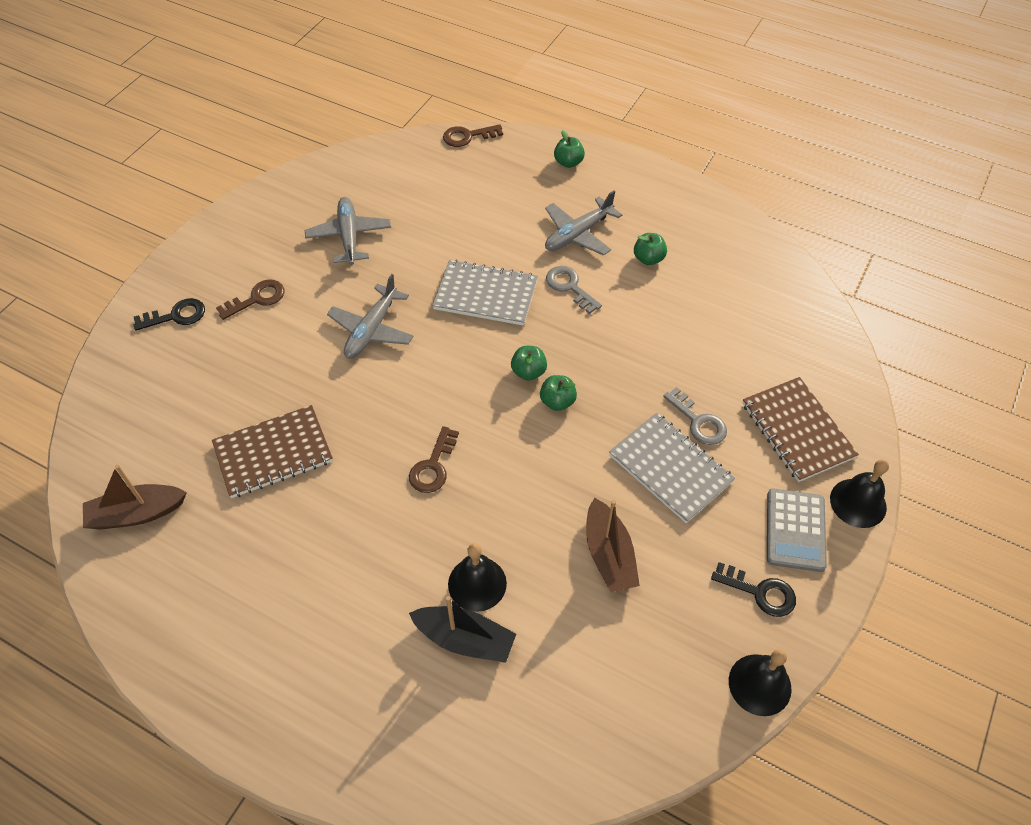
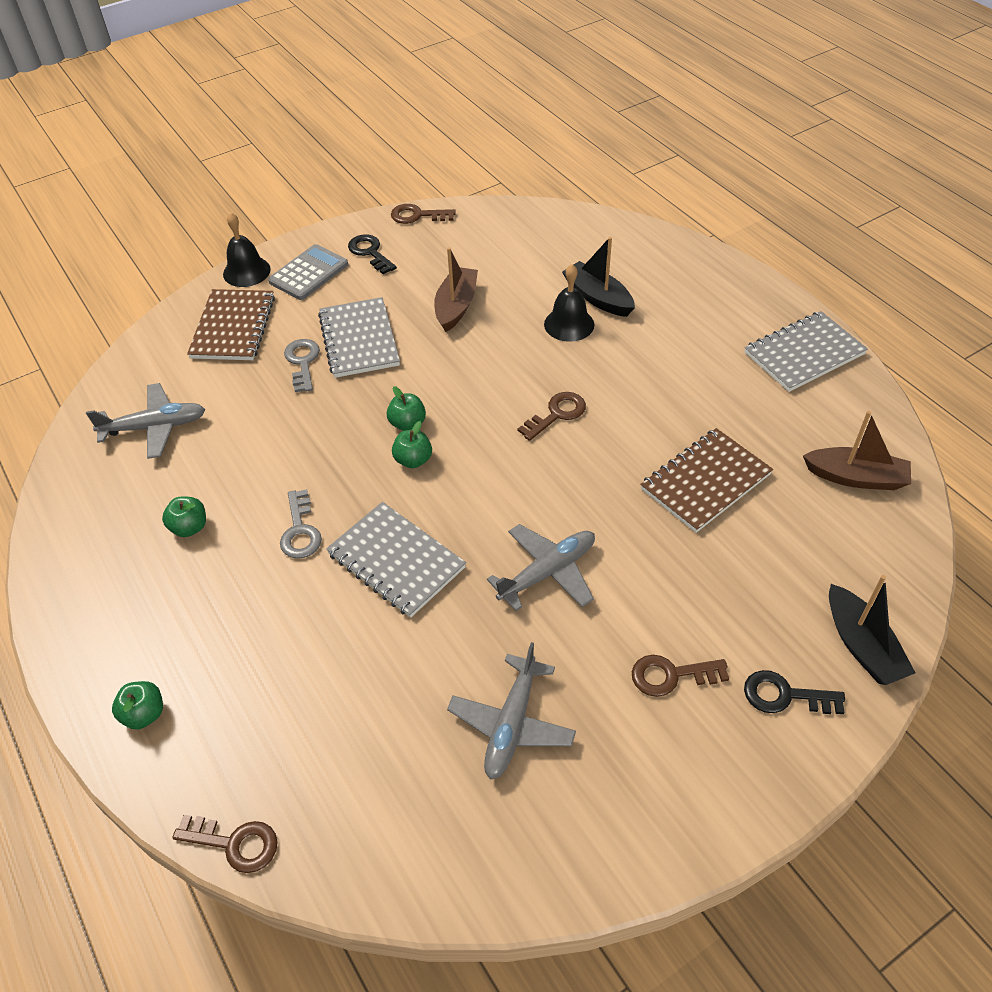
camera: 150 degrees left, 5 degrees down
(123, 368) = (861, 645): none -> black boat
(206, 655) = (804, 353): none -> grey notebook
(273, 453) = (705, 482): brown notebook -> brown notebook turned 45 degrees counterclockwise
(578, 234) = (233, 593): grey plane -> grey plane (155, 427)
(759, 684) = (417, 216): black bell -> brown key

